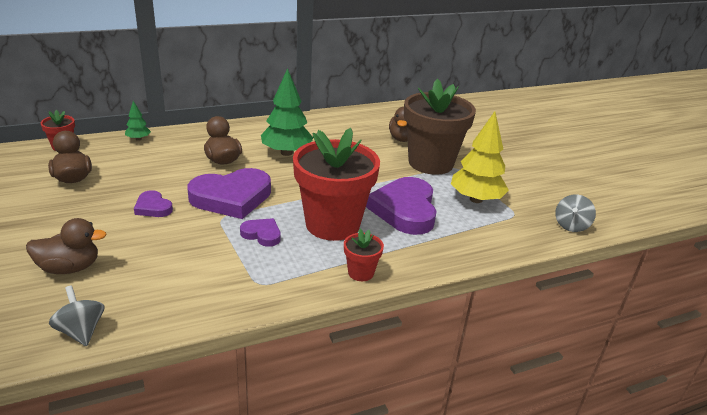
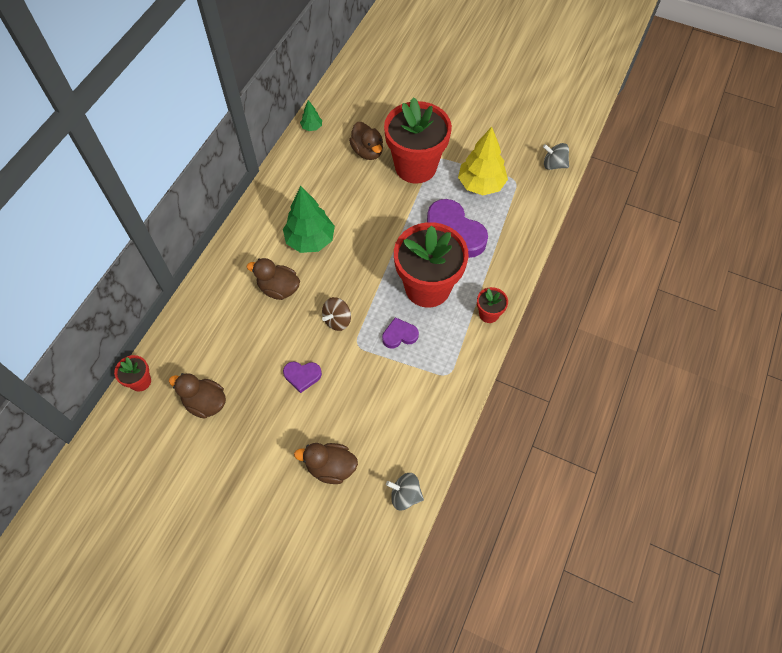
camera: 40 degrees left, 30 degrees up
(69, 268) = (331, 467): brown duck -> brown duck turned 120 degrees counterclockwise
(138, 139) = (183, 321): green tree -> green tree (312, 127)
(231, 197) = (337, 320): purple heart -> brown spinning top
(430, 163) = (415, 167): brown flower pot -> red flower pot
(571, 226) = (554, 164): grey spinning top -> grey spinning top turned 120 degrees clockwise

